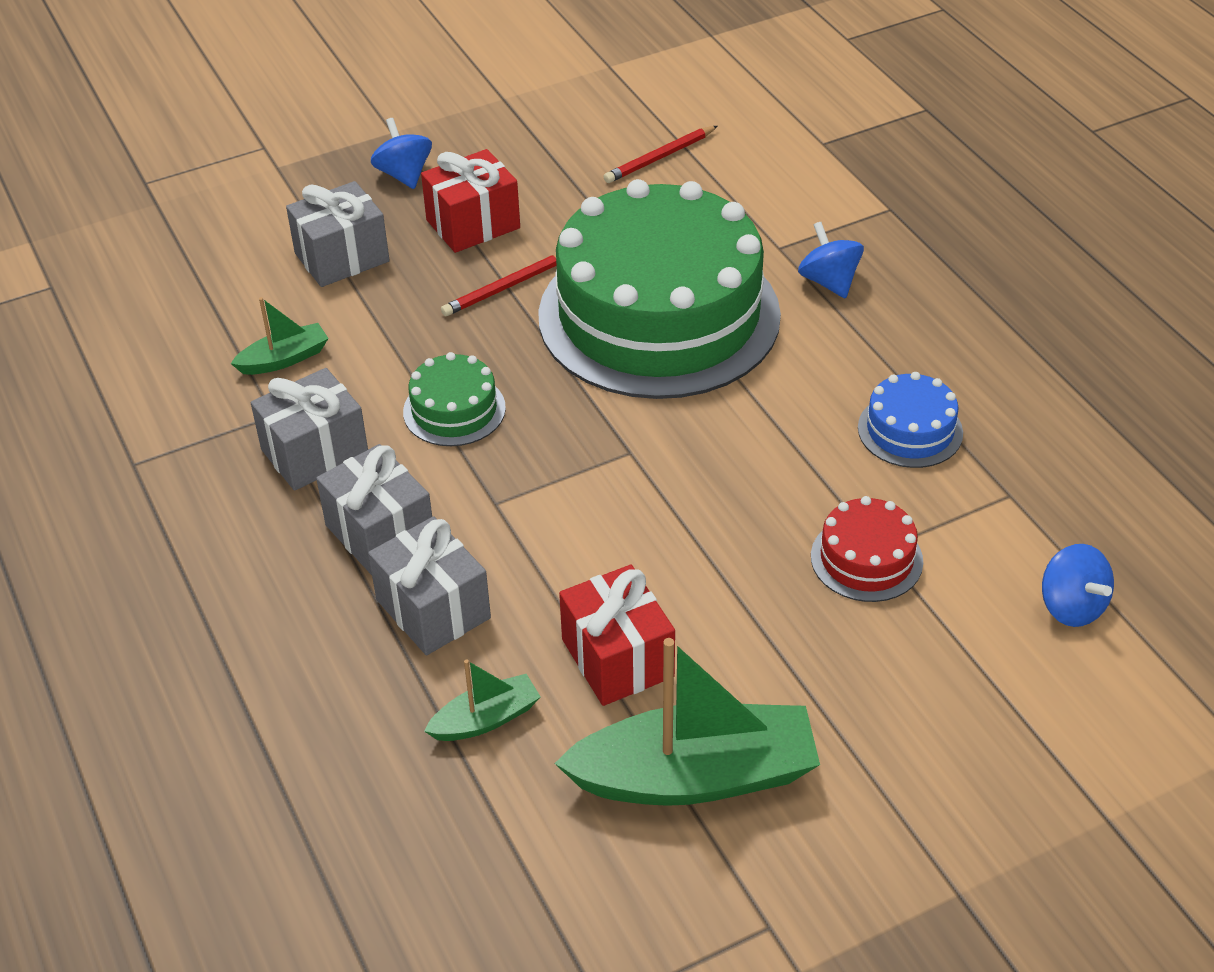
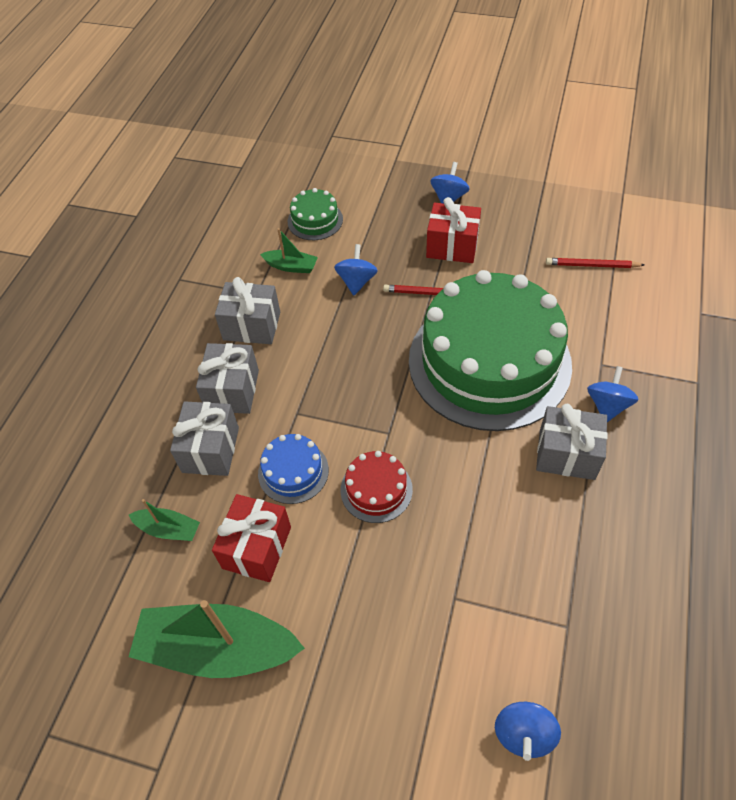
camera: 45 degrees right, 10 degrees up
(342, 257) = (372, 227): grey gift -> grey gift (566, 454)
(396, 326) = (356, 281): none -> blue spinning top
(454, 410) = (333, 347): green cake -> green cake (315, 220)
(694, 776) = (218, 648): green boat -> green boat turned 150 degrees clockwise
(866, 559) = (439, 597): red cake -> red cake (376, 489)
(910, 430) = (552, 536): blue cake -> blue cake (293, 471)

